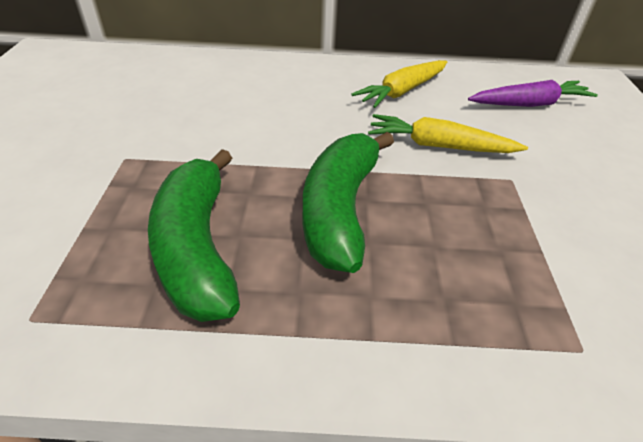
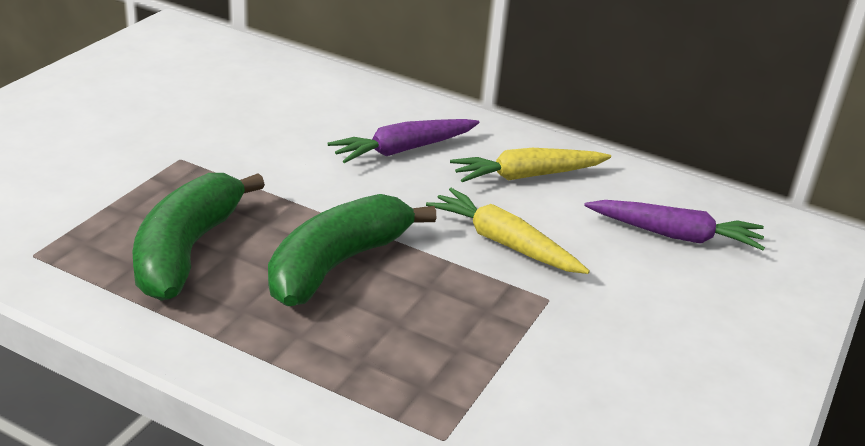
camera: 25 degrees right, 10 degrees down
(302, 97) = (403, 150): none -> purple carrot

